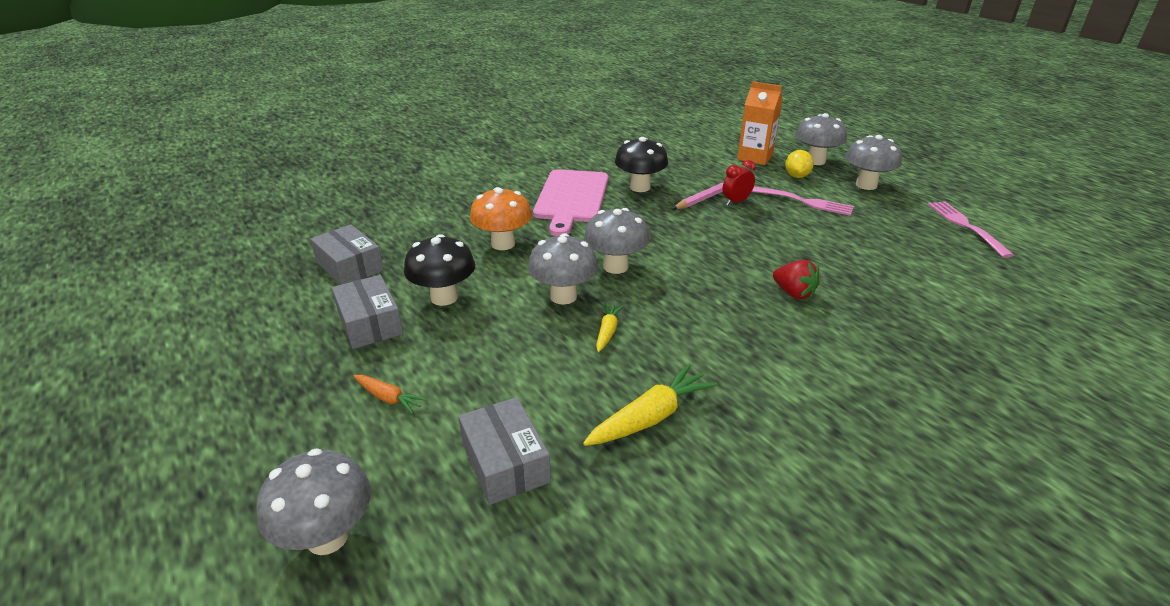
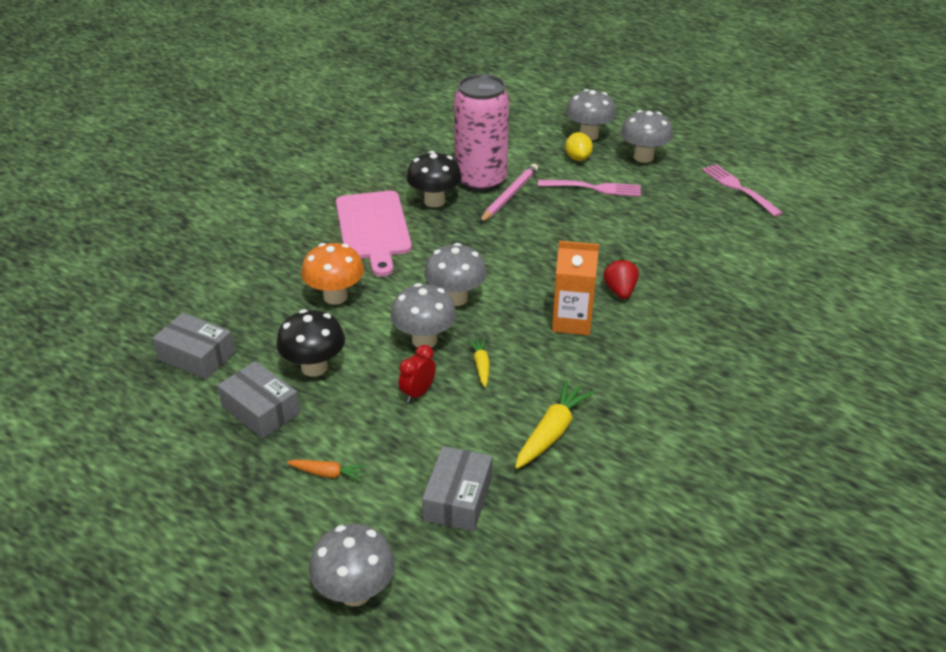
camera: 20 degrees left, 5 degrees up
(505, 462) = (458, 499): grey box -> grey box turned 60 degrees clockwise
(692, 179) = (481, 181): none -> pink can
(736, 202) = (533, 201): red clock -> red clock (418, 393)
(755, 157) = (530, 141): orange carton -> orange carton (572, 322)
(793, 293) = (620, 291): red strawberry -> red strawberry turned 120 degrees counterclockwise

